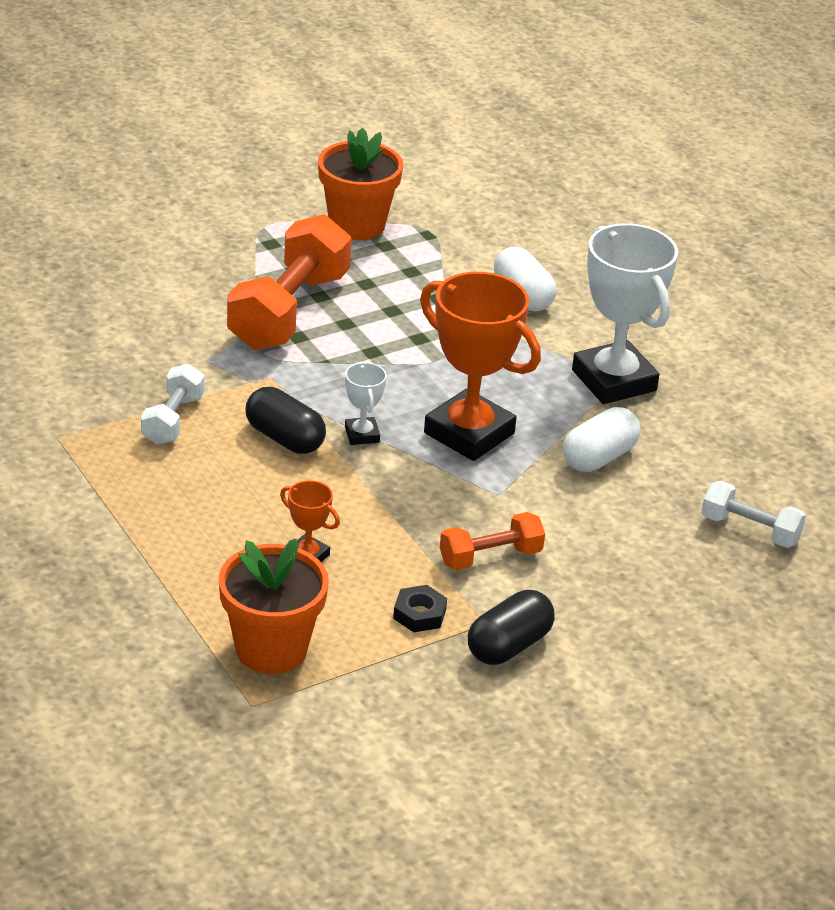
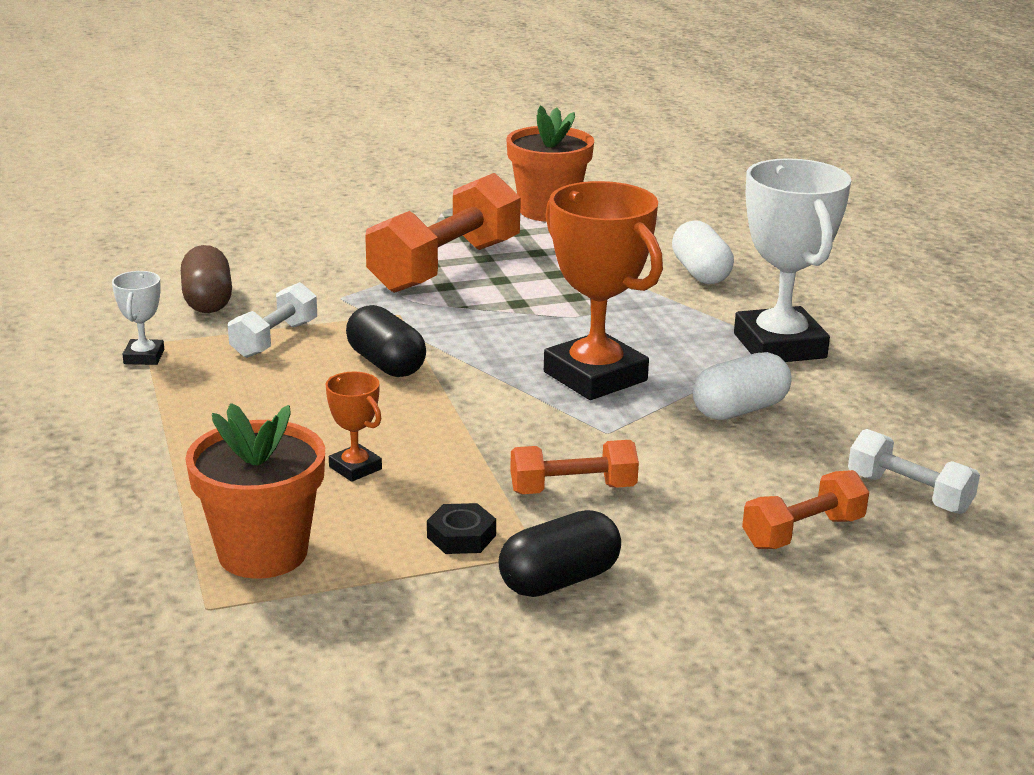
camera: 15 degrees right, 10 degrees down
(88, 378) = (207, 301): none -> brown capsule
(362, 435) = (473, 368): white trophy -> white trophy (144, 357)
(678, 578) = (803, 532): none -> orange dumbbell

